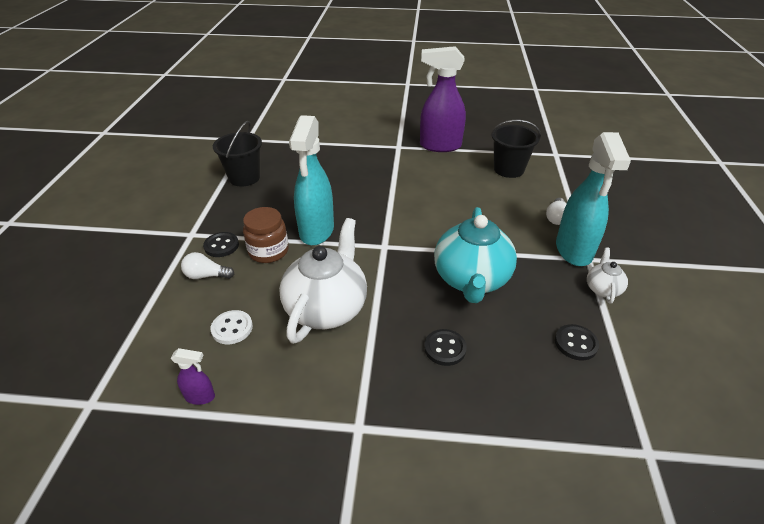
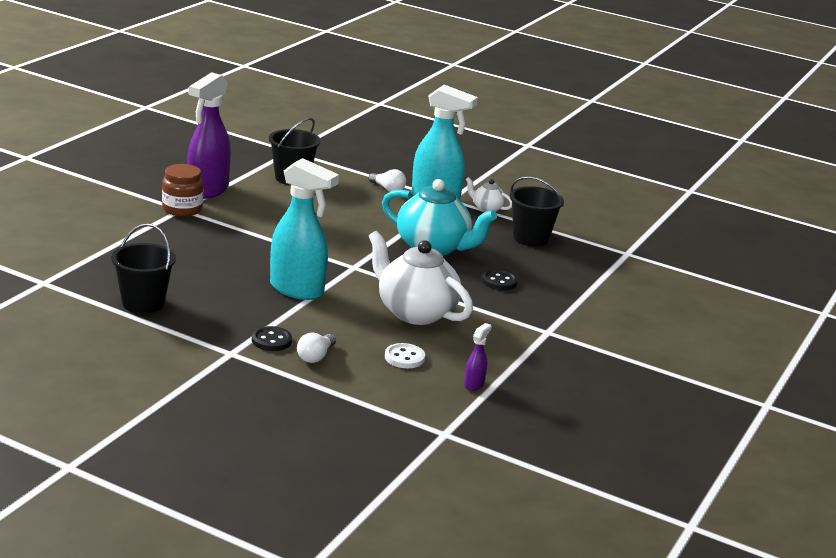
camera: 70 degrees left, 15 degrees down
(268, 251) = (306, 319): brown jar -> brown jar (182, 209)
(575, 343) = (530, 238): black button -> black bucket

